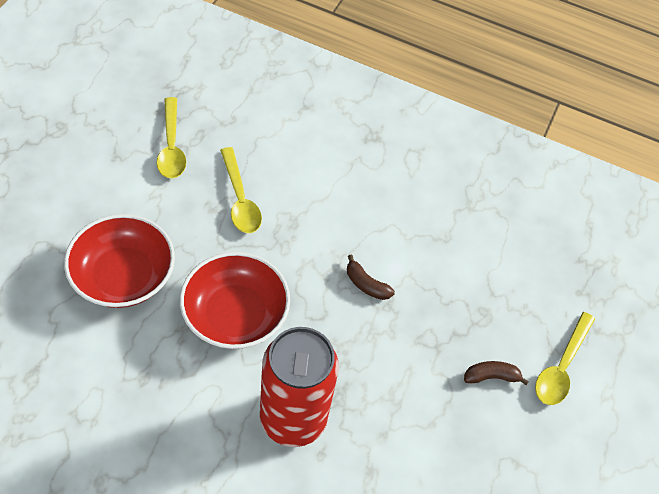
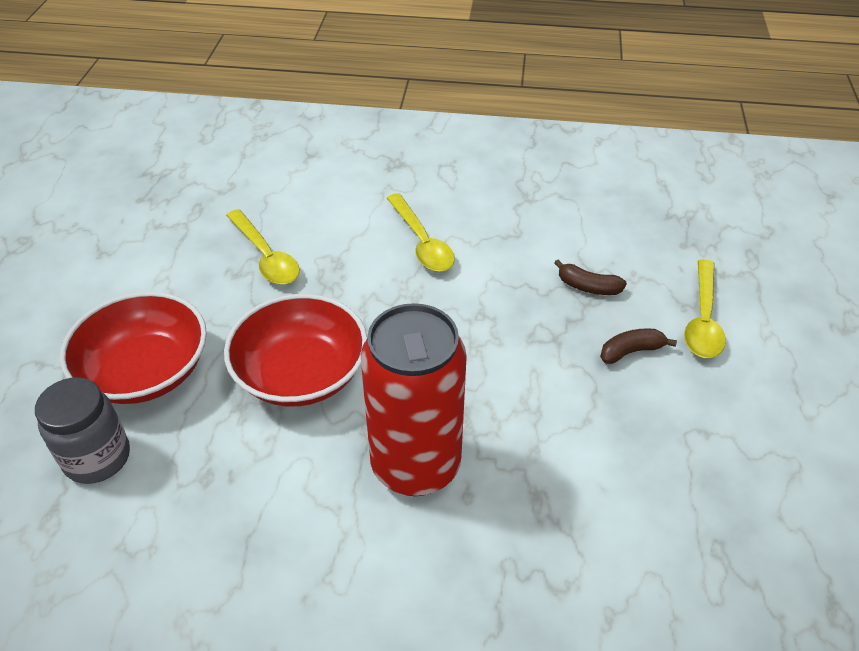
camera: 10 degrees left, 10 degrees down
(73, 338) = (97, 458): none -> grey jar
(171, 146) = (167, 227): yellow spoon -> yellow spoon (421, 242)
(366, 284) = (446, 300): brown banana -> brown banana (588, 287)

